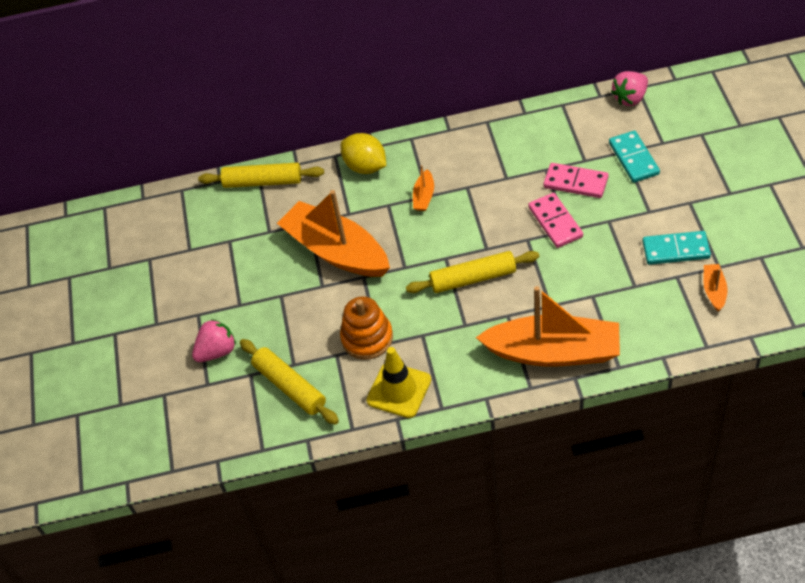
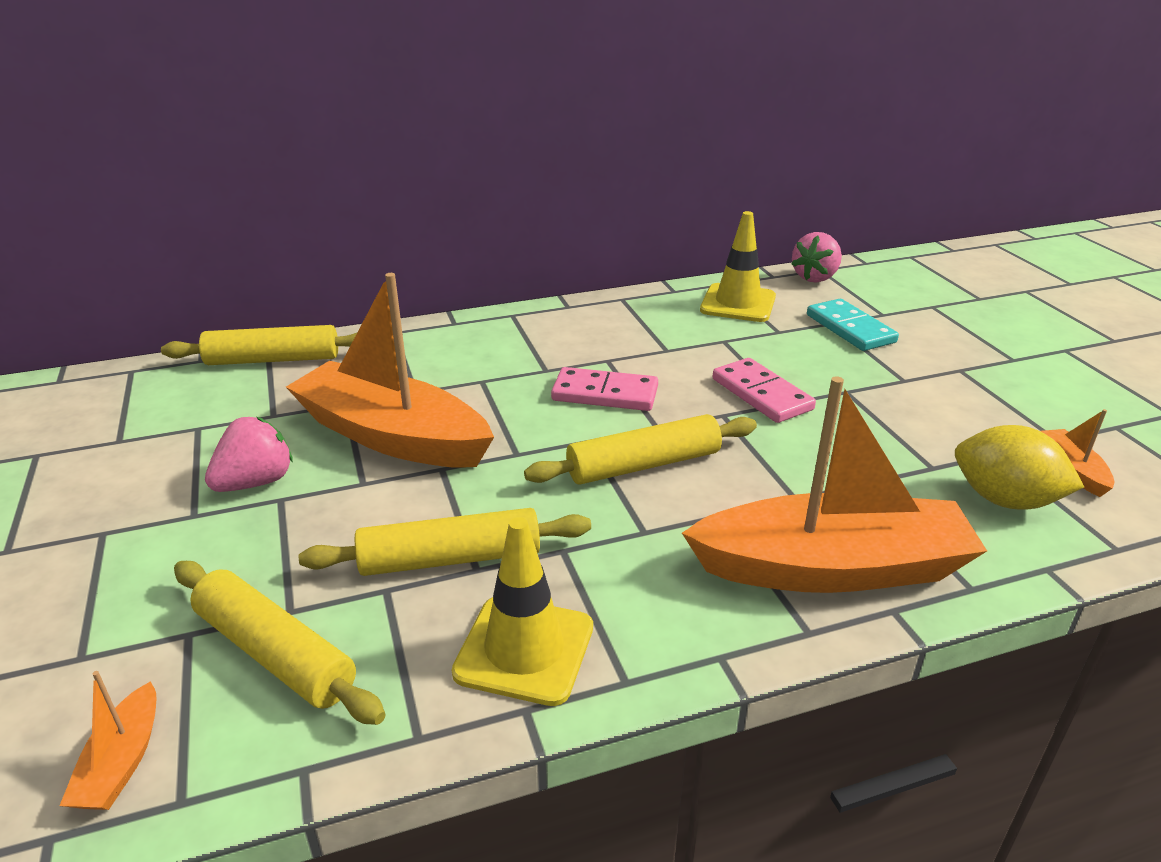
camera: 15 degrees left, 20 degrees down
(217, 351) = (123, 593): pink strawberry -> pink strawberry (256, 482)
(365, 166) = (443, 342): yellow lemon -> yellow lemon (1004, 500)
(367, 338) = (450, 559): orange stacking toy -> yellow rolling pin
(424, 196) = (540, 370): orange boat -> orange boat (122, 762)
(565, 129) = (738, 303): none -> yellow traffic cone
(575, 182) = (775, 353): pink domino -> pink domino (605, 394)
(676, 250) = (974, 421): turquoise domino -> none

